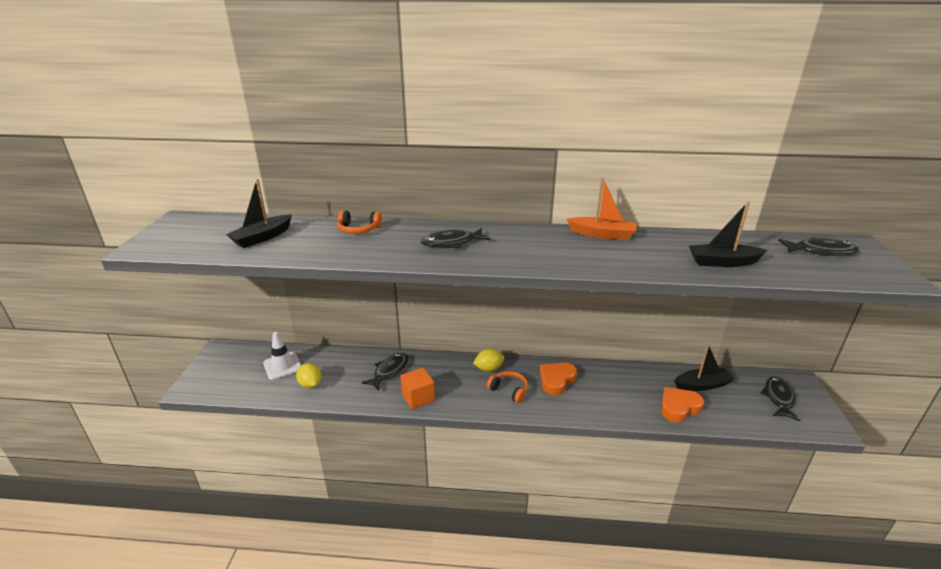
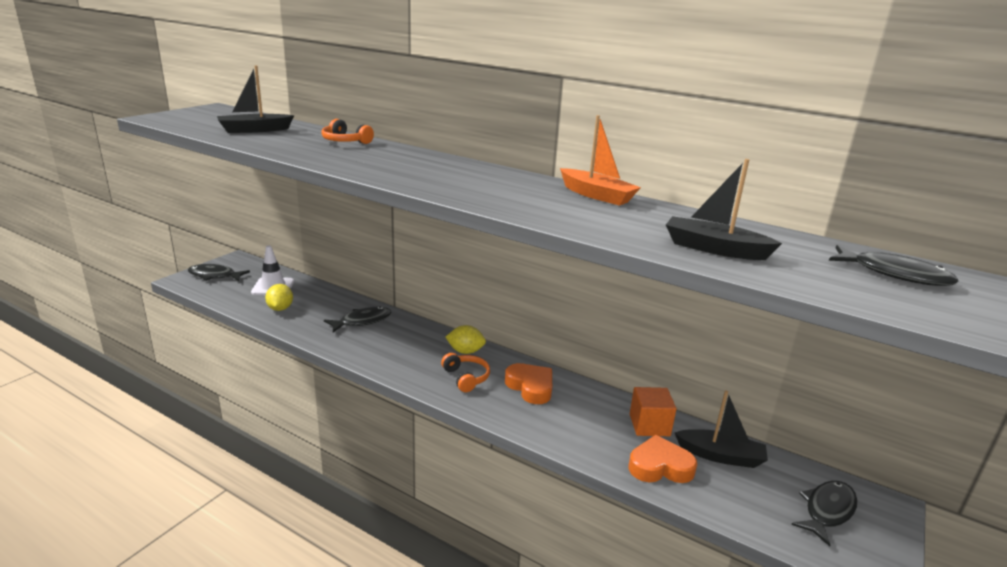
camera: 25 degrees right, 5 degrees down
(418, 397) = (365, 351): orange cube -> orange cube (649, 425)
(451, 243) = (415, 167): black fish -> black fish (214, 276)
(556, 380) = (530, 387): orange heart -> orange heart turned 75 degrees clockwise

